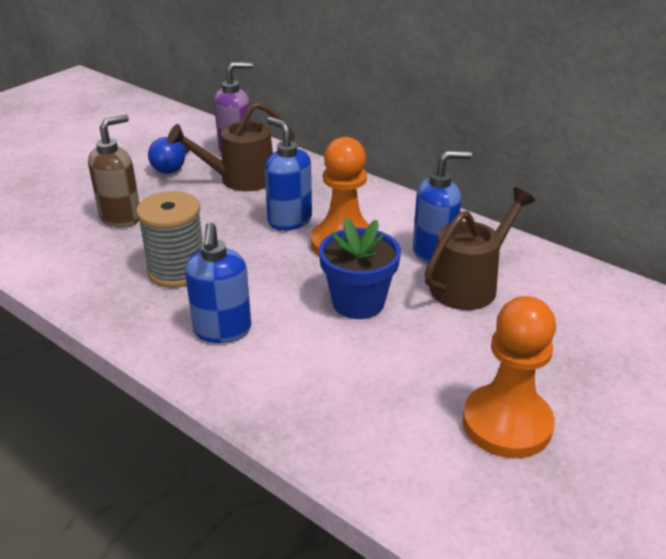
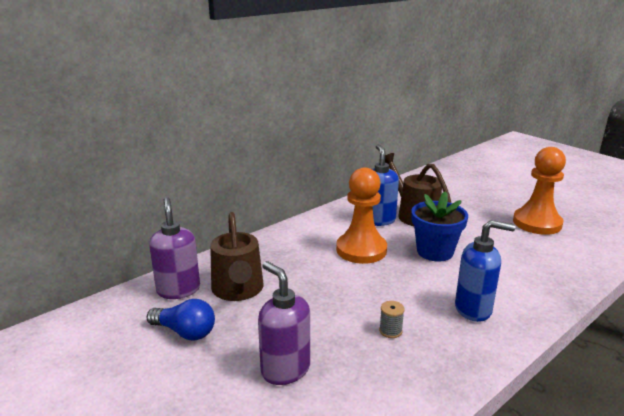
camera: 80 degrees left, 10 degrees down
(121, 217) = (285, 369): brown soap dispenser -> purple soap dispenser
(177, 270) = (390, 331): grey spool -> grey spool, size x0.42
(289, 220) = (321, 270): blue soap dispenser -> none

